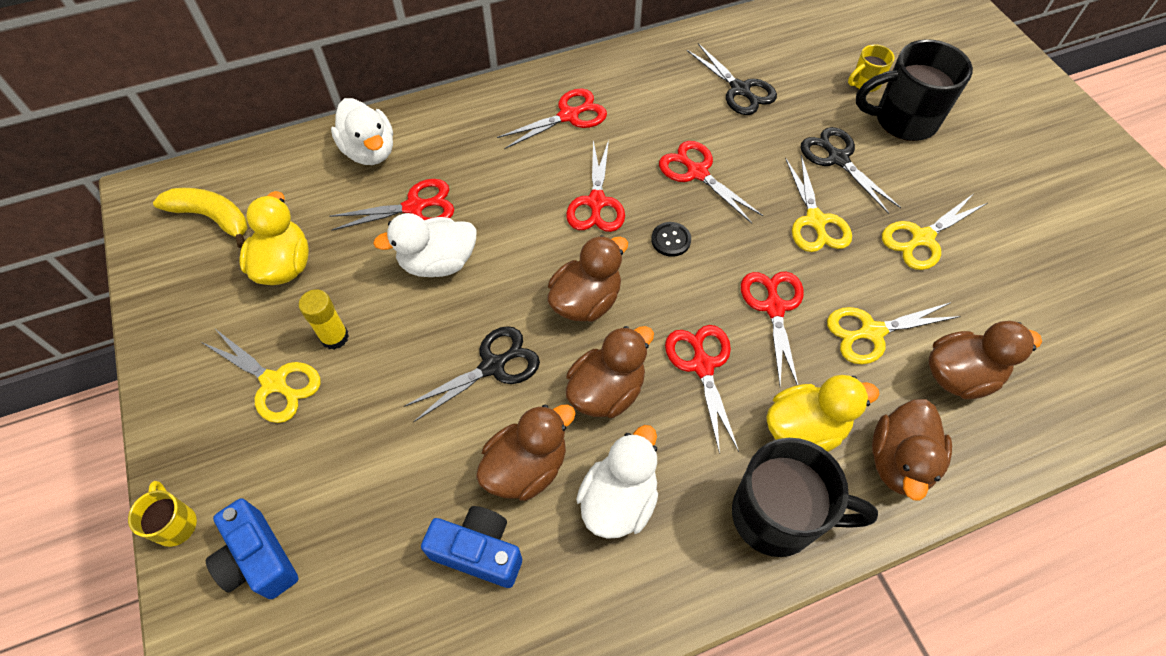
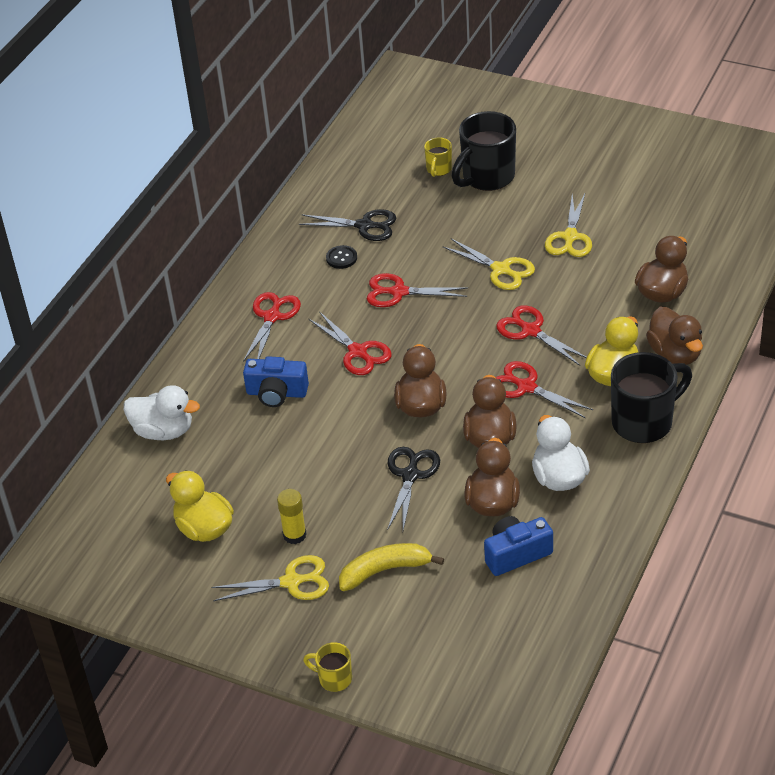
camera: 40 degrees left, 15 degrees down
(212, 218) = (111, 543): yellow banana -> yellow banana (385, 570)
(259, 559) = (404, 652): blue camera -> blue camera (276, 393)
(414, 207) = (243, 438): red scissors -> none
(438, 263) = (303, 454): white duck -> none
(671, 240) = (430, 339): black button -> black button (341, 258)
(838, 159) = (474, 226): black scissors -> none
(872, 332) = (596, 304): yellow scissors -> none

